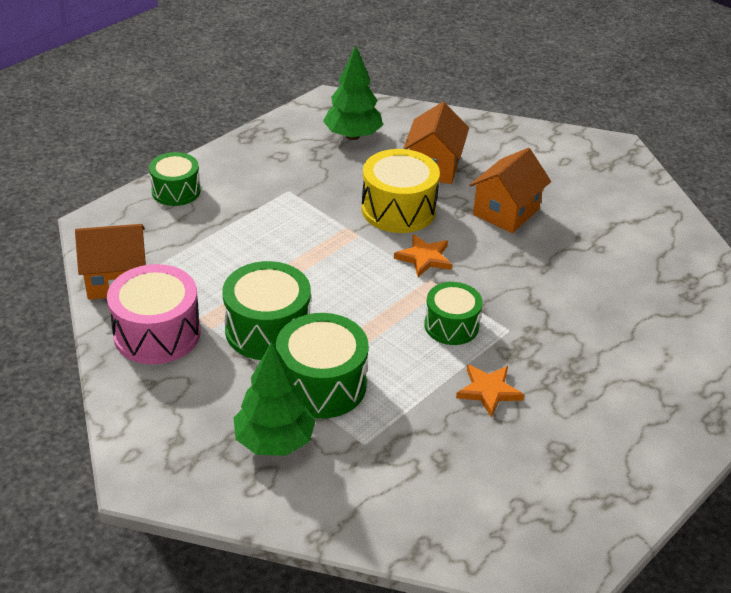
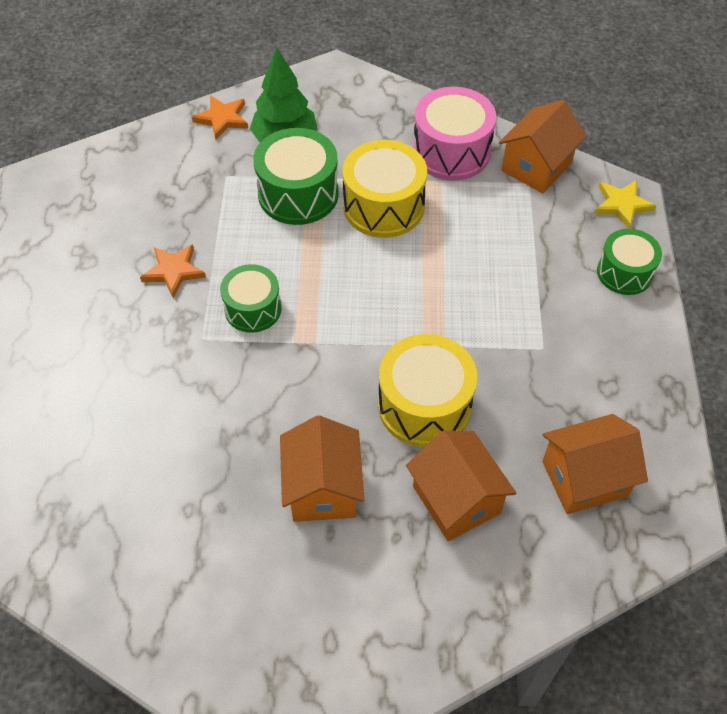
camera: 140 degrees right, 15 degrees up
(108, 221) = (622, 205): none -> yellow star
(268, 330) = (383, 206): green drum -> yellow drum
(353, 136) = (584, 478): green tree -> orange house
(424, 258) = (342, 363): orange star -> orange star (222, 119)

